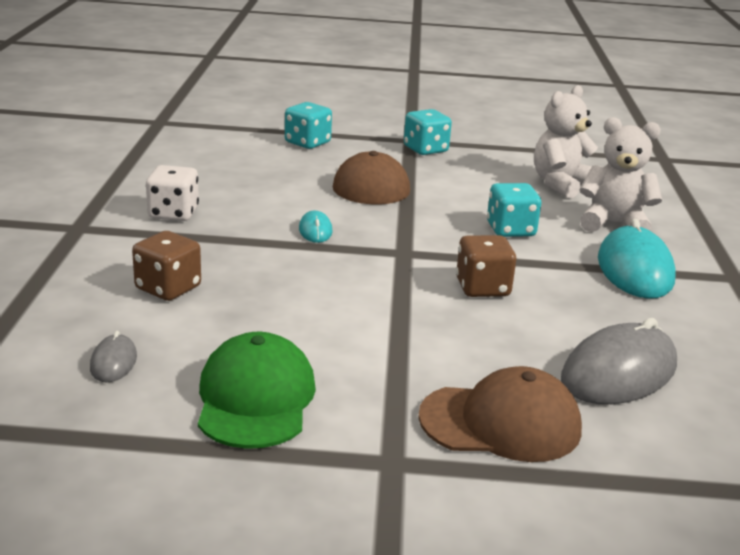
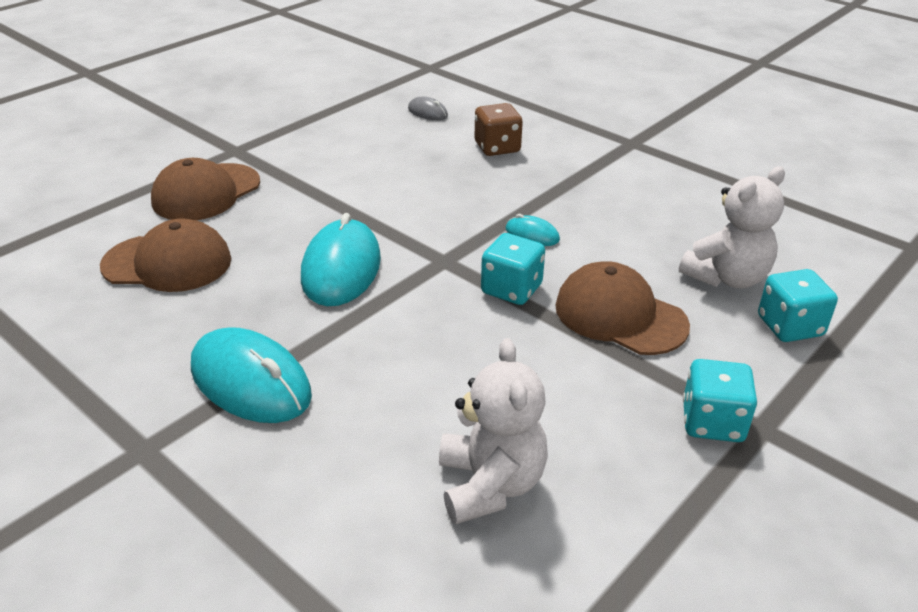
camera: 130 degrees right, 10 degrees up
(173, 213) = (628, 183): white dice -> none
(255, 398) = (339, 136): green cap -> none
(482, 288) = (341, 268): brown dice -> turquoise mouse
(510, 230) = (417, 350): turquoise dice -> turquoise dice (511, 289)
(614, 224) = (344, 447): white teddy bear -> white teddy bear (726, 277)
(619, 372) = (167, 263): grey mouse -> brown cap

